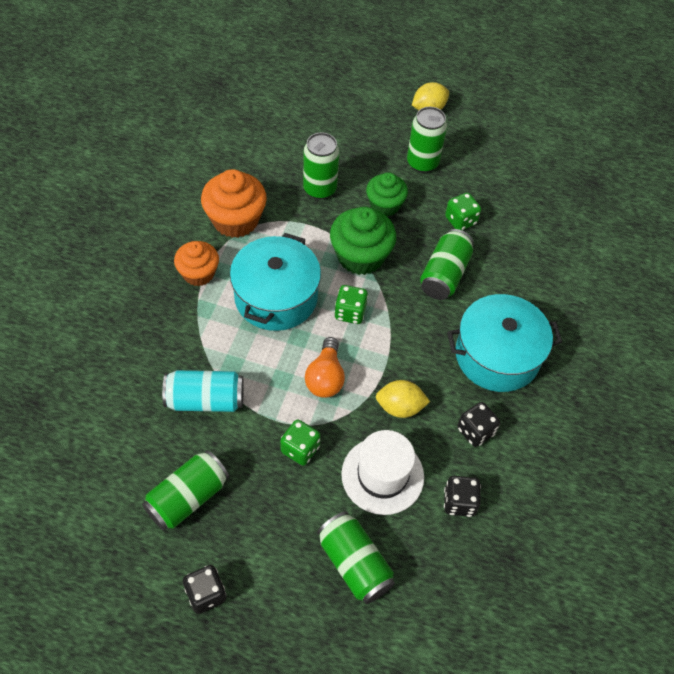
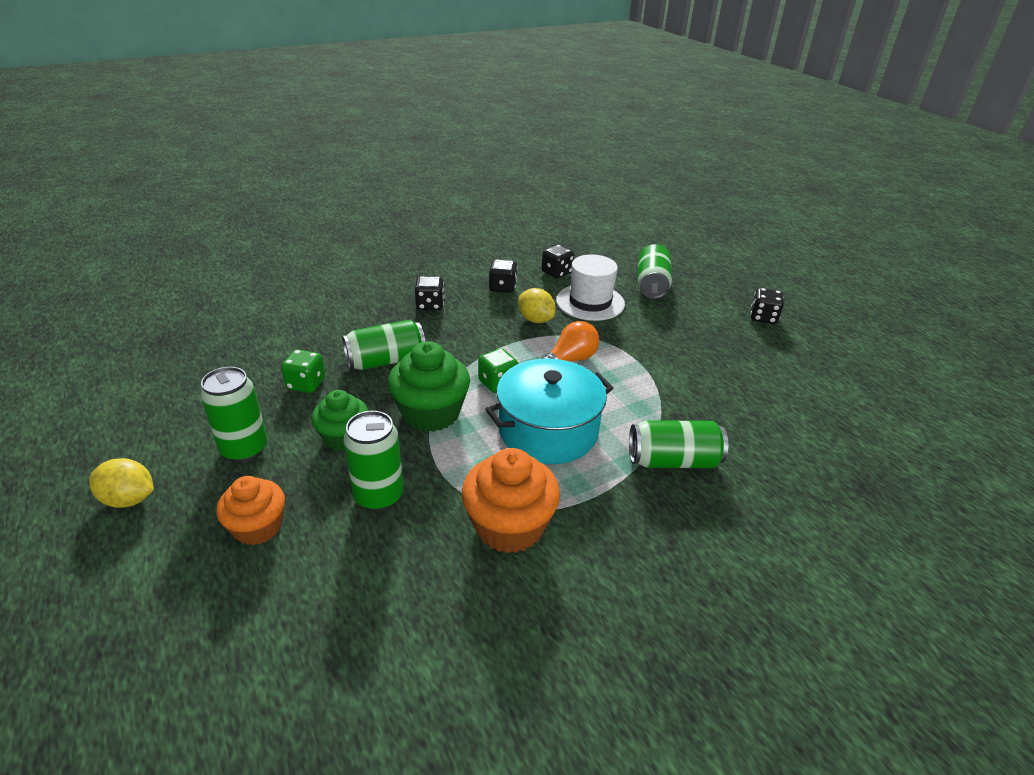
camera: 135 degrees left, 20 degrees down
(187, 497) = (745, 359): green can -> green can (673, 461)
(198, 273) = (605, 497): orange cupcake -> orange cupcake (258, 527)
(205, 400) = (686, 400): turquoise can -> none
(300, 449) = (634, 338): green dice -> none
(497, 355) = (430, 305): turquoise pot -> black dice

